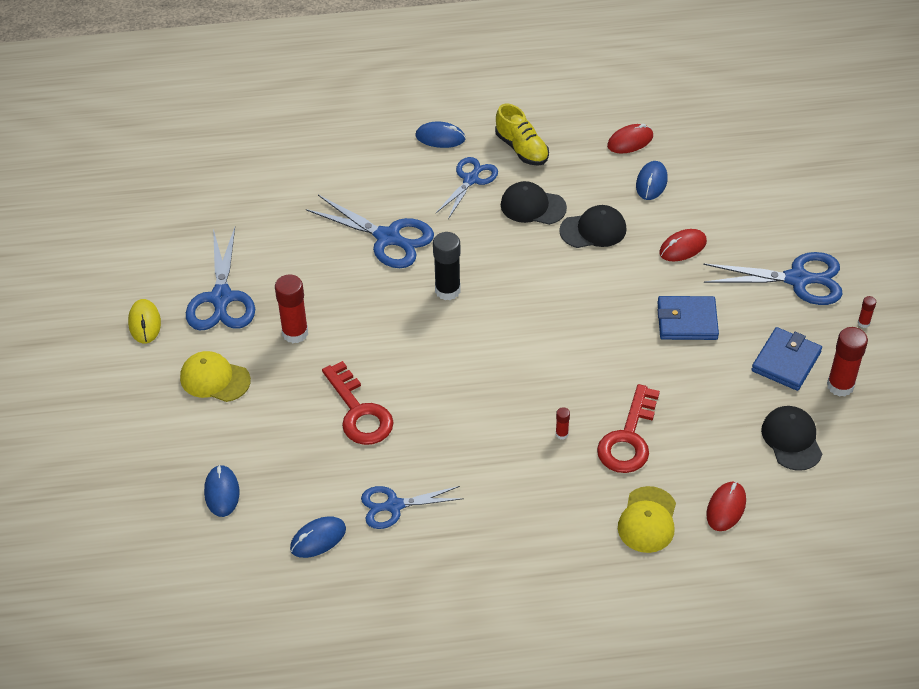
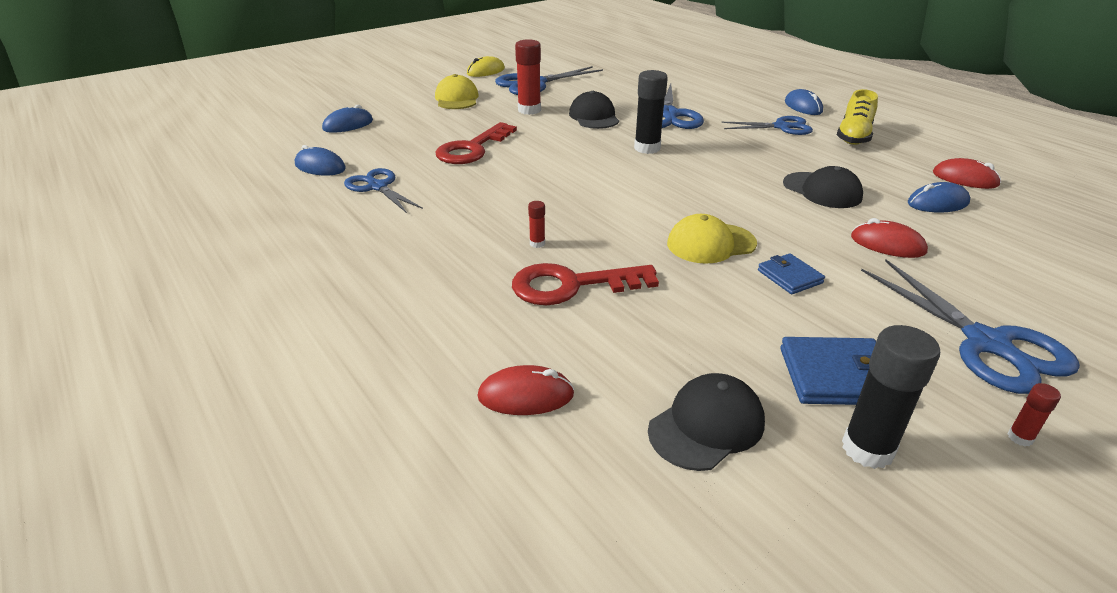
camera: 60 degrees right, 15 degrees down
(532, 206) = (799, 157): black cap -> black cap (594, 117)
(647, 520) = (457, 334): yellow cap -> yellow cap (710, 244)
(687, 321) = (789, 277): blue wallet -> blue wallet, size x0.62
(840, 386) = (867, 449): red glue stick -> black glue stick

